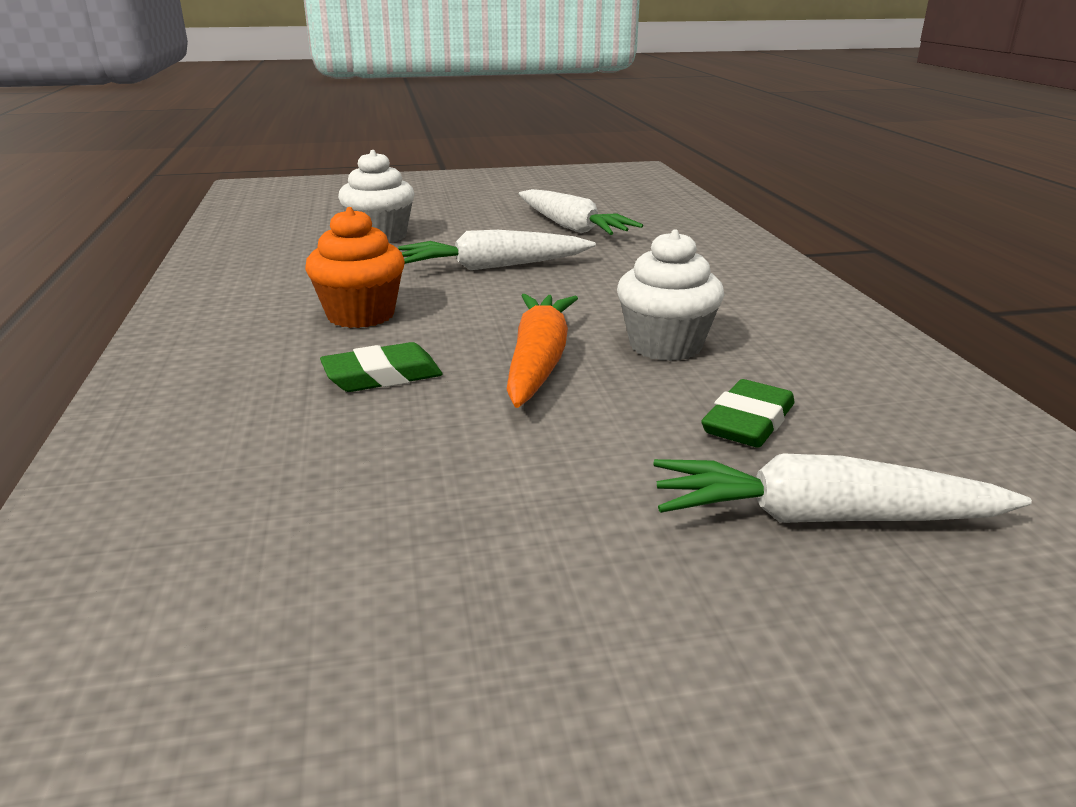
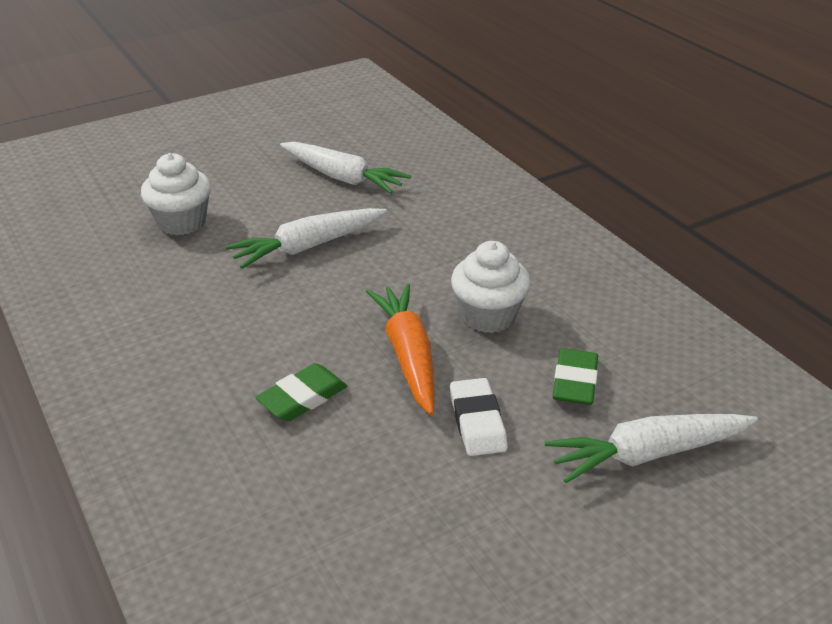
camera: 20 degrees left, 10 degrees up
(361, 315) = (238, 332): orange cupcake -> none
(583, 435) = (477, 421): none -> white eraser

